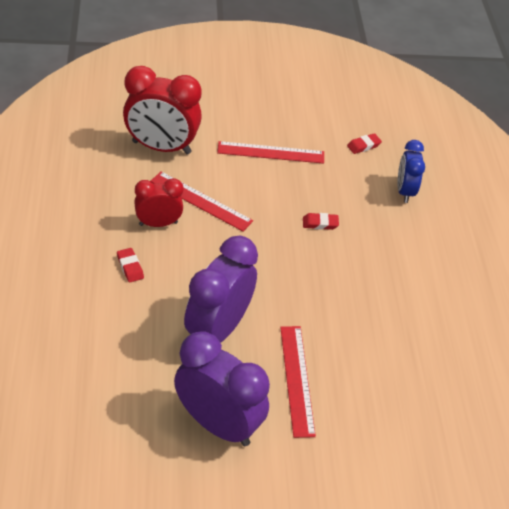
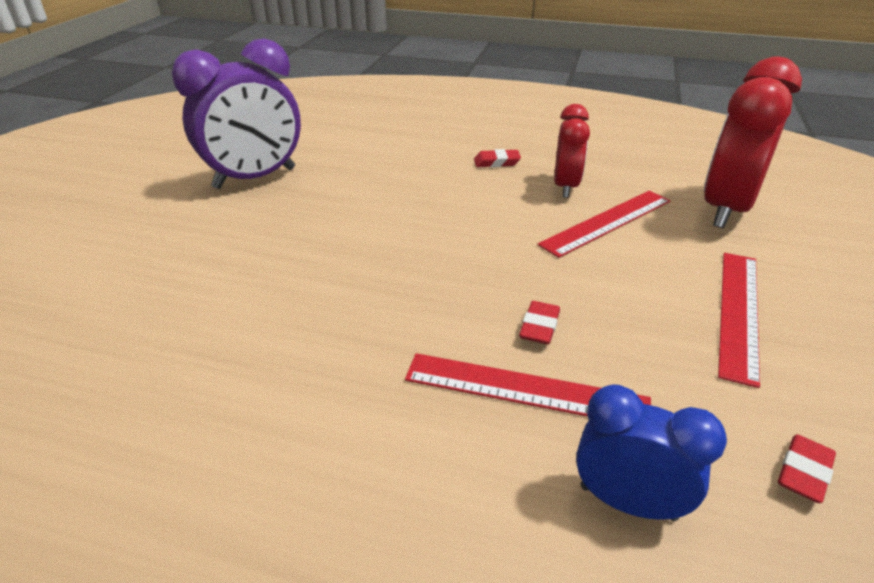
camera: 115 degrees right, 10 degrees down
(218, 329) = (375, 198): purple clock -> none
(296, 379) = (261, 235): red ruler -> red ruler (525, 389)
(363, 146) = (803, 472): red eraser -> red eraser turned 45 degrees clockwise

